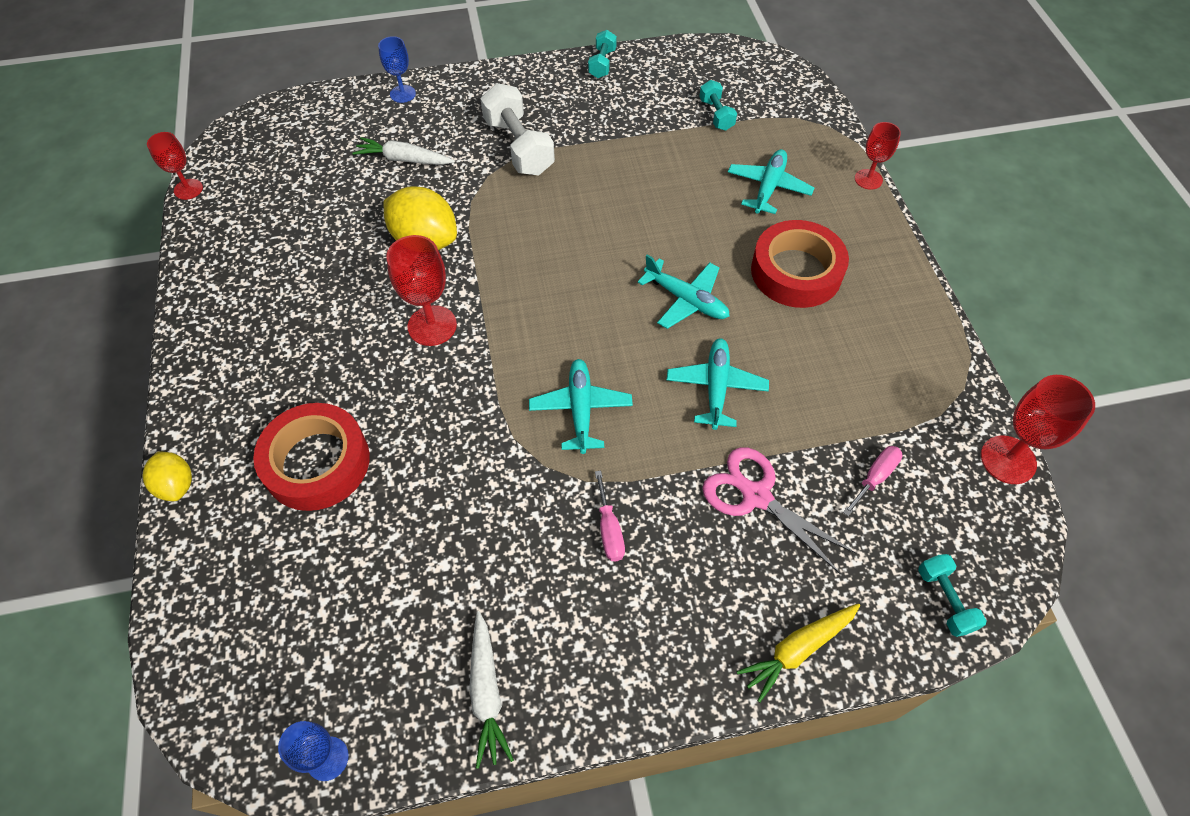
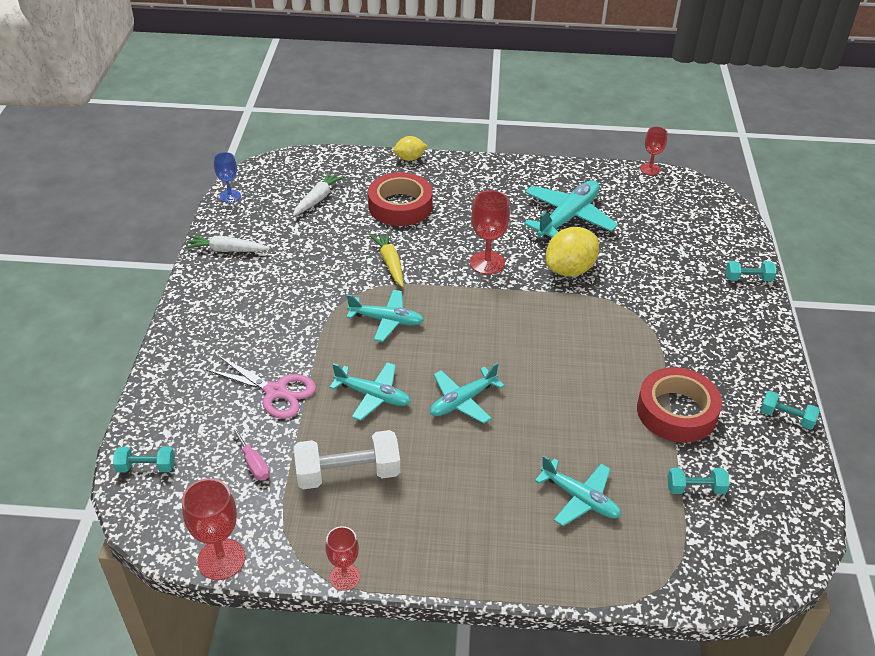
camera: 105 degrees right, 15 degrees down
(313, 258) = (568, 217): none -> turquoise plane
(402, 94) = (748, 278): blue goblet -> turquoise dumbbell
(404, 159) = (663, 270): white carrot -> white carrot (318, 199)
(519, 147) = (668, 336): white dumbbell -> white dumbbell (348, 473)
(609, 530) = (291, 315): pink screwdriver -> none
(756, 496) = (276, 391): pink scissors -> pink scissors turned 60 degrees clockwise
(796, 271) = (468, 484): red tape -> red tape (676, 411)
(798, 650) = (166, 380): yellow carrot -> yellow carrot (390, 263)
(868, 179) = (573, 590): red goblet -> red goblet (344, 577)

